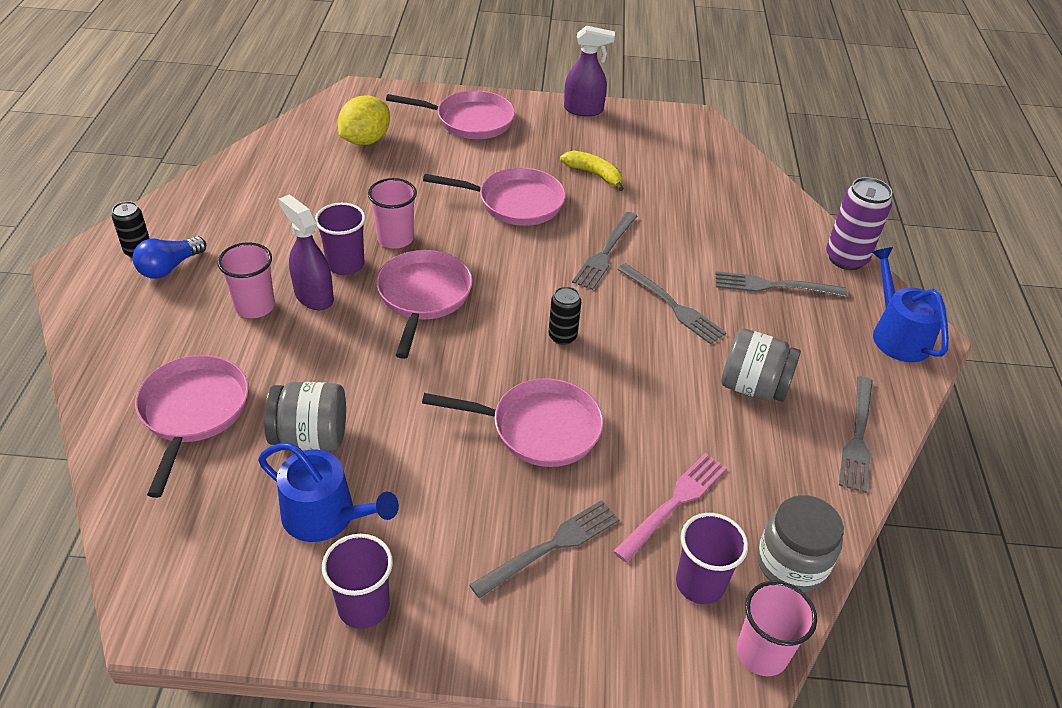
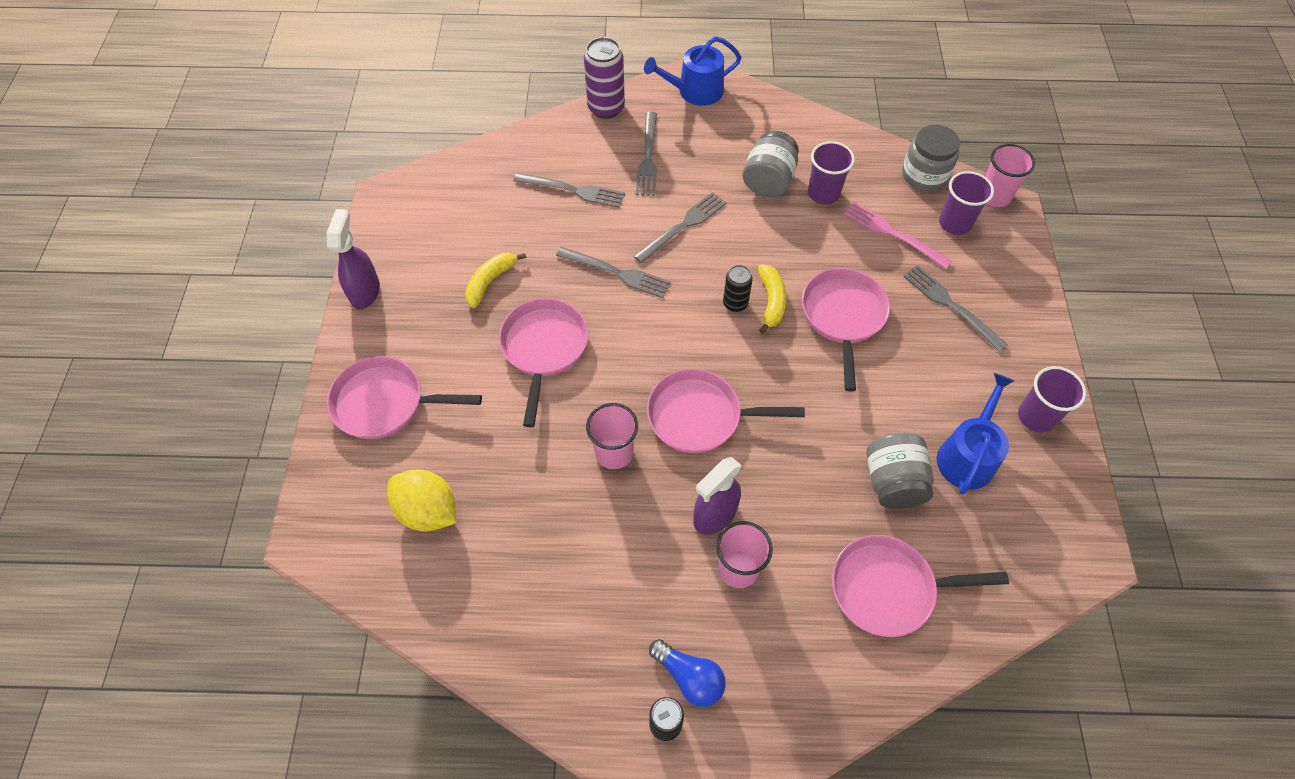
camera: 90 degrees left, 15 degrees up
(345, 264) = (661, 494): purple cup -> purple cup (823, 193)
(469, 121) = (385, 403): pink pan -> pink pan turned 90 degrees counterclockwise
(564, 367) = (771, 301): none -> yellow banana
(857, 437) = (805, 128): grey fork -> grey fork (573, 190)

